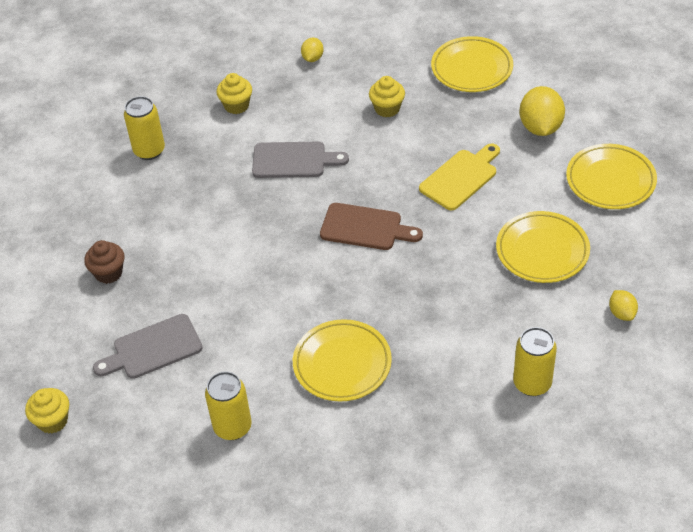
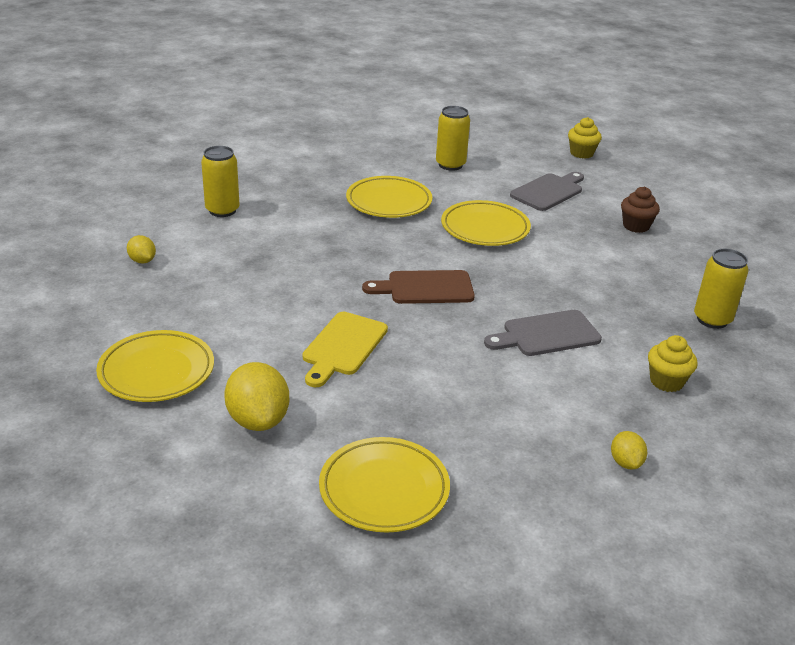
camera: 155 degrees right, 15 degrees down
(387, 109) = (475, 410): yellow cupcake -> none
(542, 251) = (230, 295): yellow plate -> yellow plate (485, 228)

